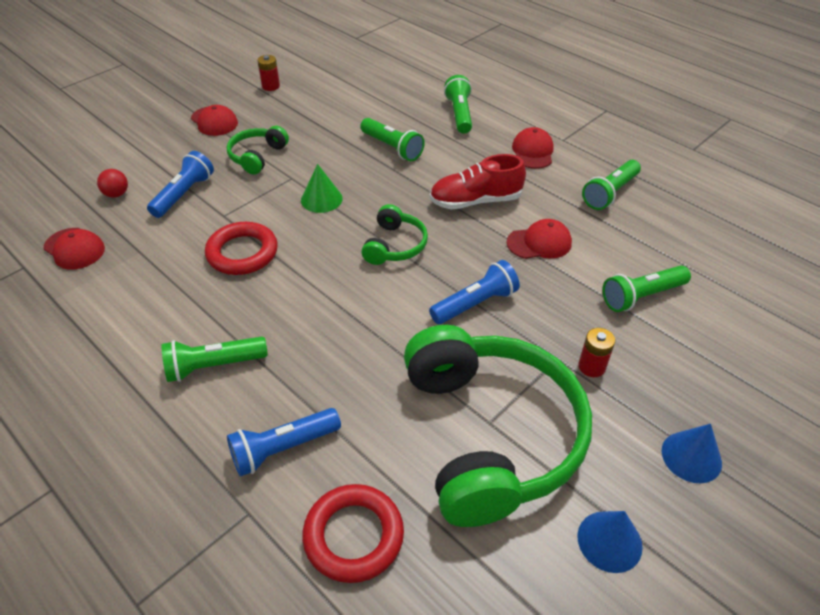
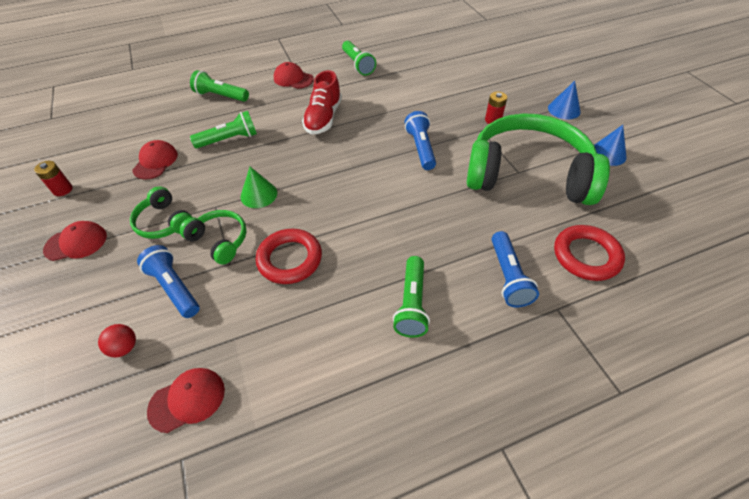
camera: 65 degrees left, 5 degrees up
(395, 245) = (342, 168): green headphones -> green headphones (220, 240)
(539, 243) = (383, 105): red cap -> red cap (155, 162)
(642, 296) = (449, 85): green flashlight -> none

